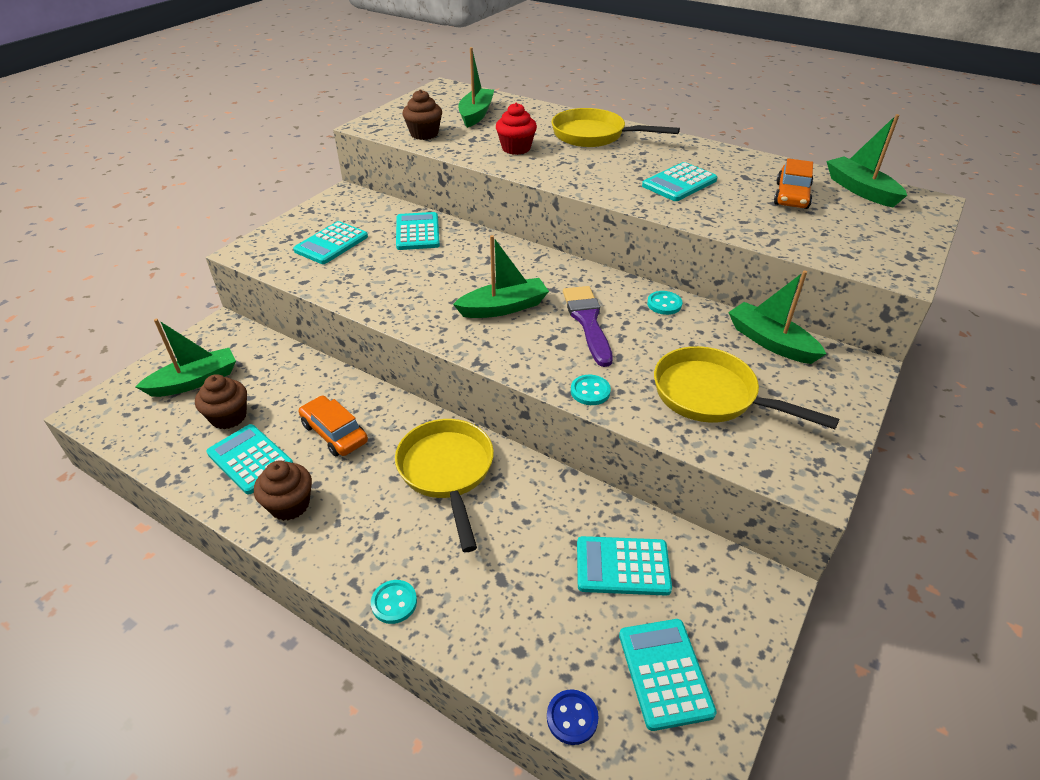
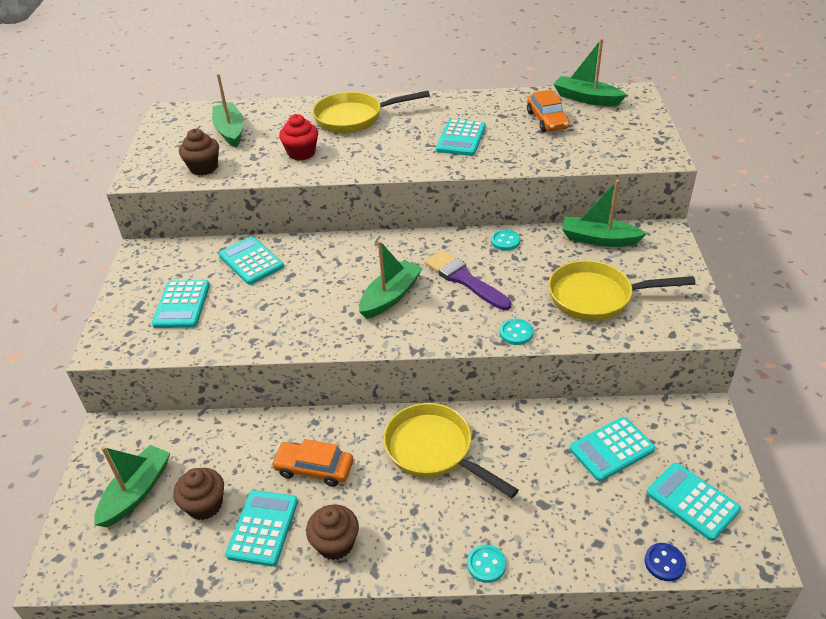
camera: 30 degrees left, 0 degrees up
(250, 459) = (263, 528): turquoise calculator -> turquoise calculator turned 90 degrees clockwise

